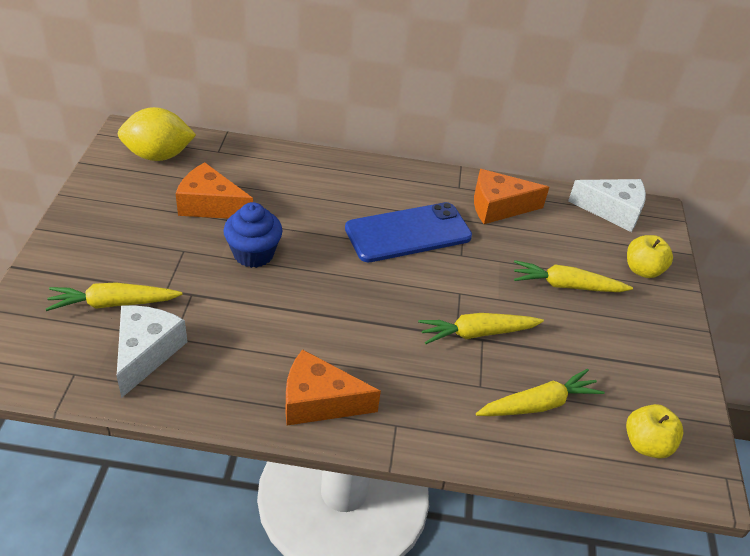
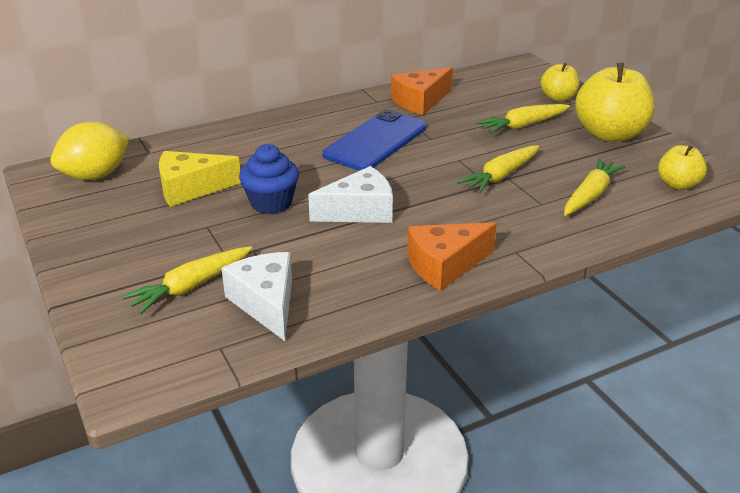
camera: 30 degrees left, 10 degrees down
(210, 205) = (191, 189): orange cheese -> yellow cheese
(612, 211) = (498, 74): white cheese -> white cheese (359, 211)
(645, 343) = (609, 134): none -> yellow apple

